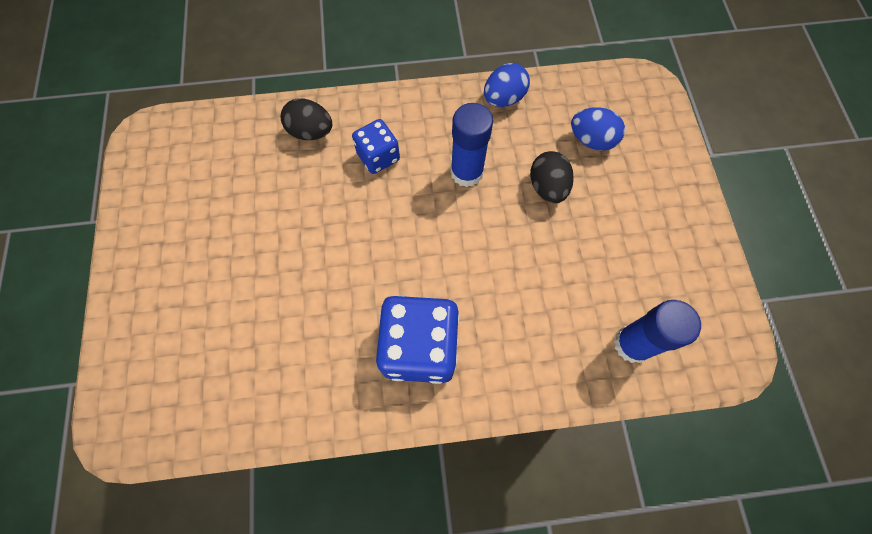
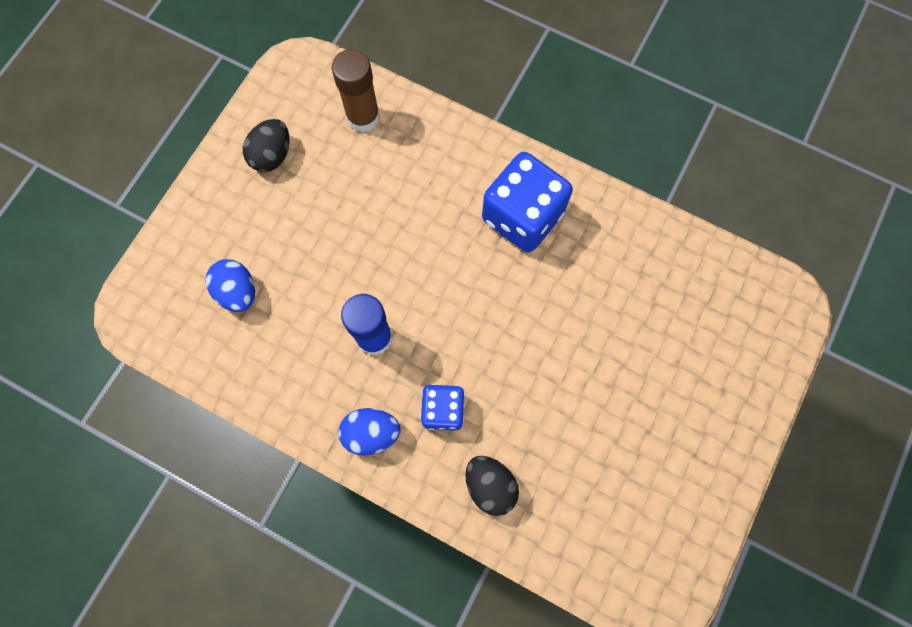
camera: 145 degrees left, 5 degrees up
(503, 98) = (277, 392): blue egg -> blue egg (371, 433)
(547, 187) = (316, 275): black egg -> black egg (272, 155)
(632, 344) = (363, 117): blue glue stick -> brown glue stick

